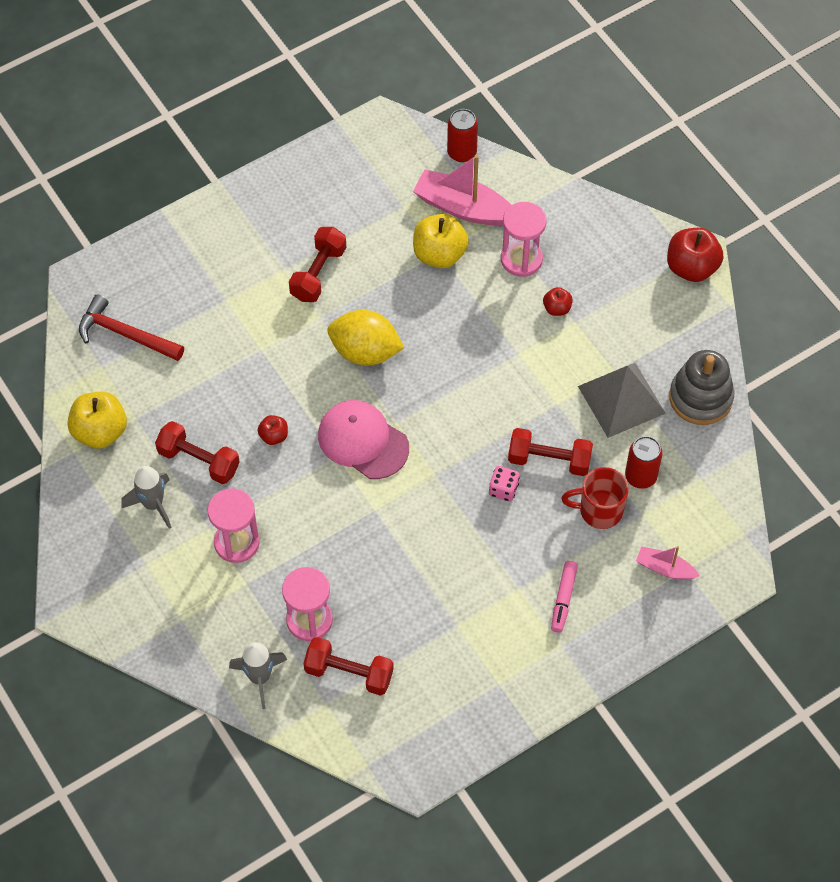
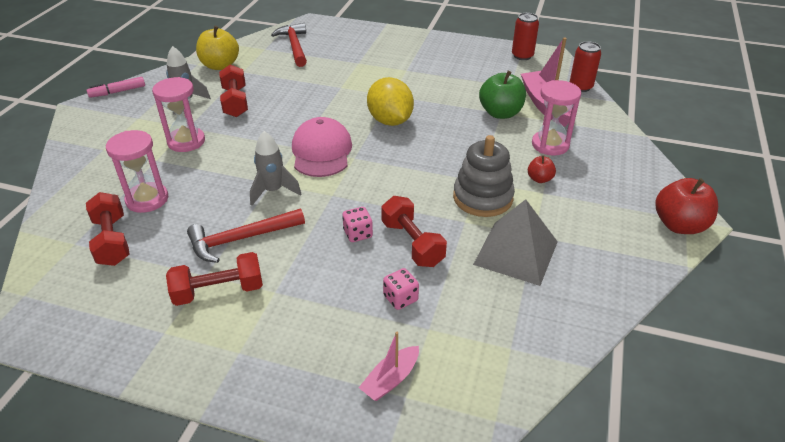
camera: 50 degrees right, 20 degrees down
(260, 678) = (77, 201): grey rocket -> grey rocket (273, 191)
(274, 436) = (284, 118): red apple -> none
(318, 273) = (420, 81): red dumbbell -> red dumbbell (219, 291)
(434, 577) = (241, 239): none -> red hammer
(439, 254) = (500, 113): yellow apple -> green apple
(563, 599) = (289, 326): pink marker -> pink marker (118, 92)
(599, 510) = (400, 298): red mug -> pink dice
(640, 476) = (463, 305): red can -> red can (522, 56)
(665, 568) = (390, 379): pink boat -> pink boat turned 120 degrees counterclockwise
(700, 398) = (584, 299): grey stacking toy -> grey stacking toy (482, 198)

